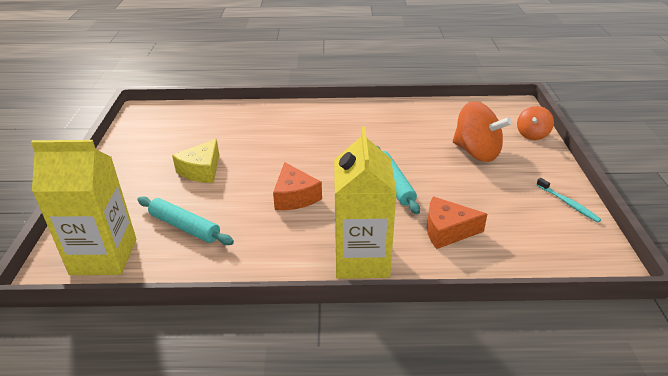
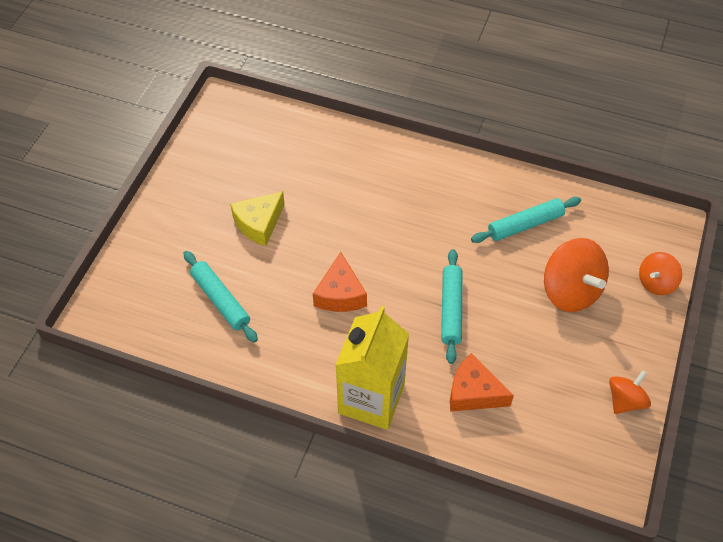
camera: 20 degrees right, 20 degrees up
(104, 257) = (139, 314): yellow carton -> none
(417, 126) = (525, 224): none -> turquoise rolling pin
(568, 204) = (625, 400): turquoise toothbrush -> orange spinning top

